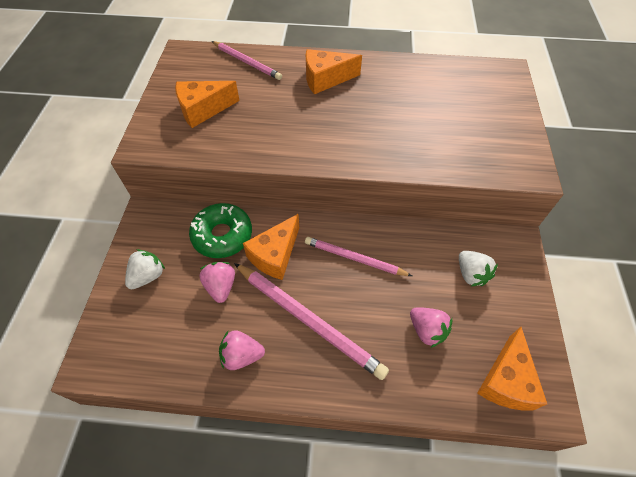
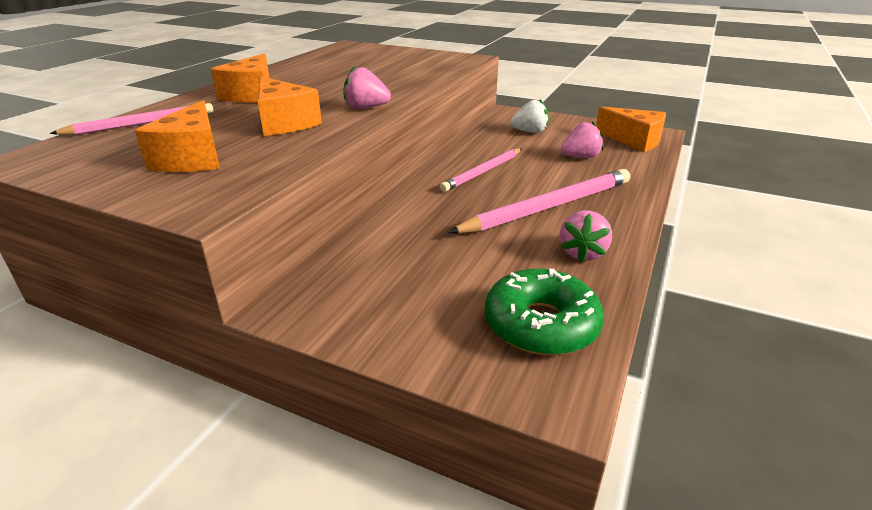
camera: 70 degrees left, 25 degrees down
(148, 276) = (418, 317): white strawberry -> none
(221, 286) = (474, 255): pink strawberry -> pink strawberry (366, 108)
(222, 235) = (390, 243): green donut -> green donut (541, 324)
(275, 255) = (449, 212): orange cheese -> orange cheese (284, 123)

